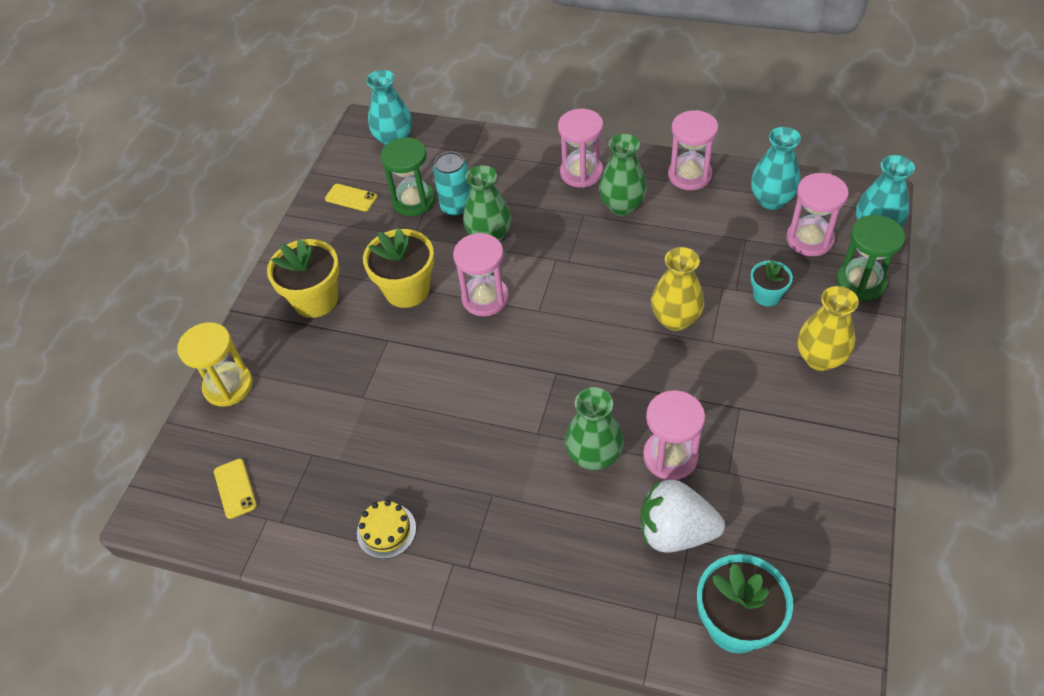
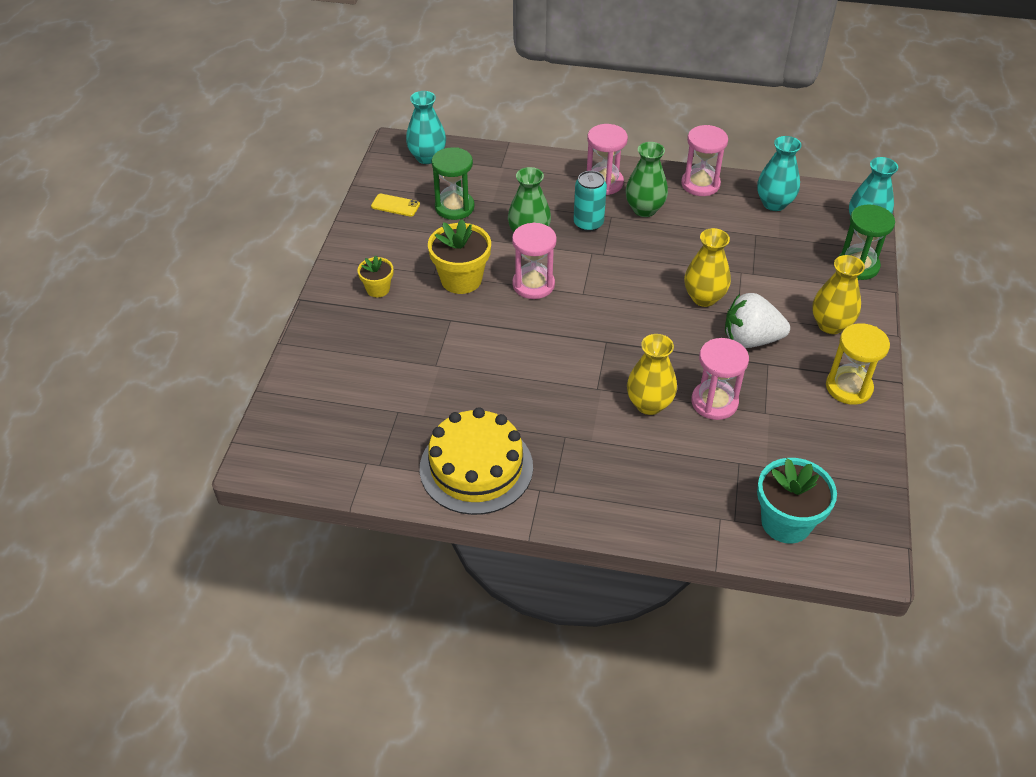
camera: 10 degrees left, 5 degrees down
(228, 386) = (309, 360): yellow hourglass -> yellow hourglass (848, 387)
(235, 488) = (332, 440): yellow phone -> none
(316, 300) = (378, 289): yellow flower pot -> yellow flower pot, size x0.57
(386, 530) = (476, 467): yellow cake -> yellow cake, size x2.16
(456, 207) = (495, 211): turquoise can -> turquoise can (588, 223)
(594, 456) = (649, 404): green vase -> yellow vase
(675, 532) = (727, 458): white strawberry -> white strawberry (750, 339)
(766, 296) = (780, 278): turquoise flower pot -> none
(809, 239) = (810, 233): pink hourglass -> none

